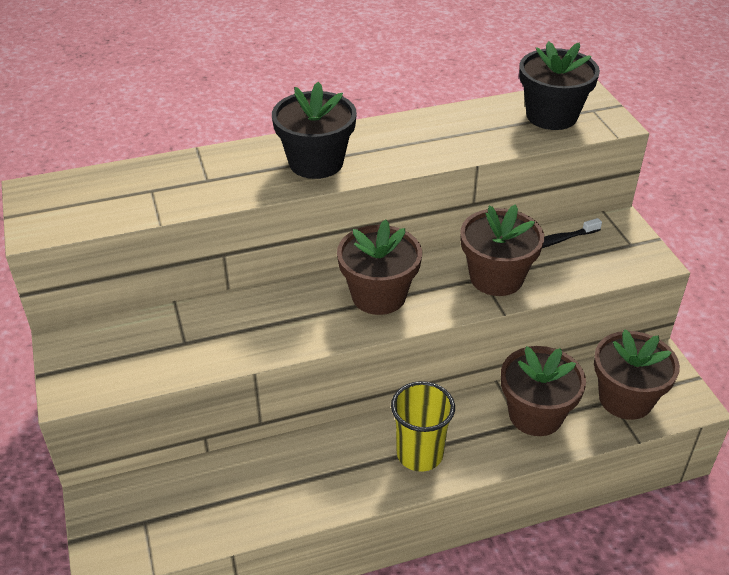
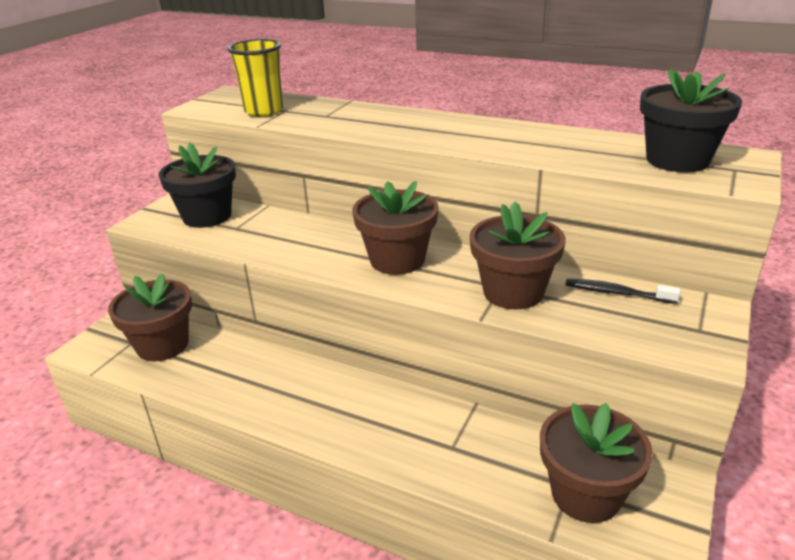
camera: 45 degrees right, 10 degrees down
(316, 162) = (412, 128): black flower pot -> black flower pot (207, 216)
(419, 454) = (340, 415): yellow cup -> yellow cup (264, 111)
(535, 415) = (475, 449): brown flower pot -> brown flower pot (162, 345)

